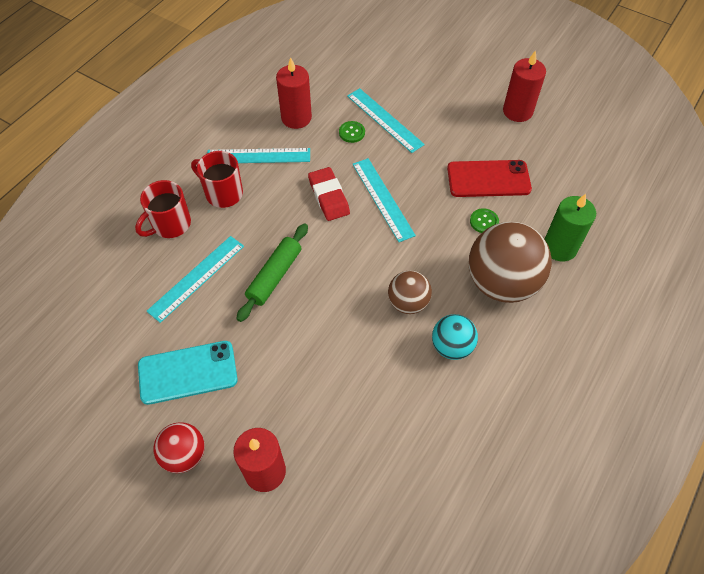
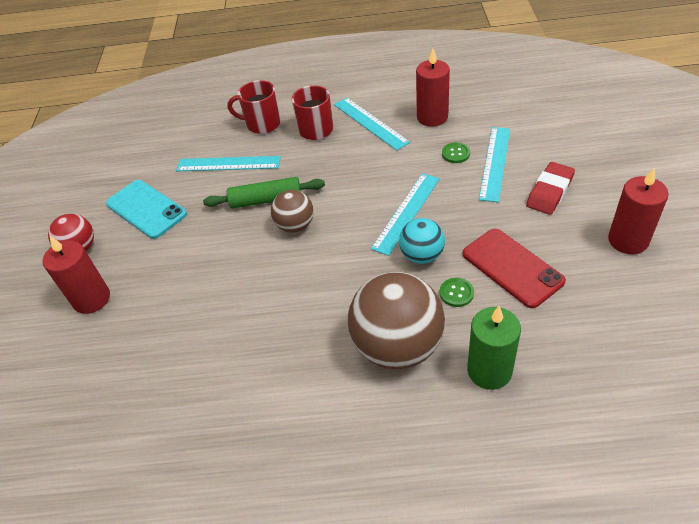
camera: 60 degrees right, 10 degrees down
(328, 197) = (373, 181): red eraser -> red eraser (549, 191)
(408, 303) = (312, 292): brown ball -> brown ball (295, 225)
(451, 346) = (292, 349): turquoise ball -> turquoise ball (422, 255)

